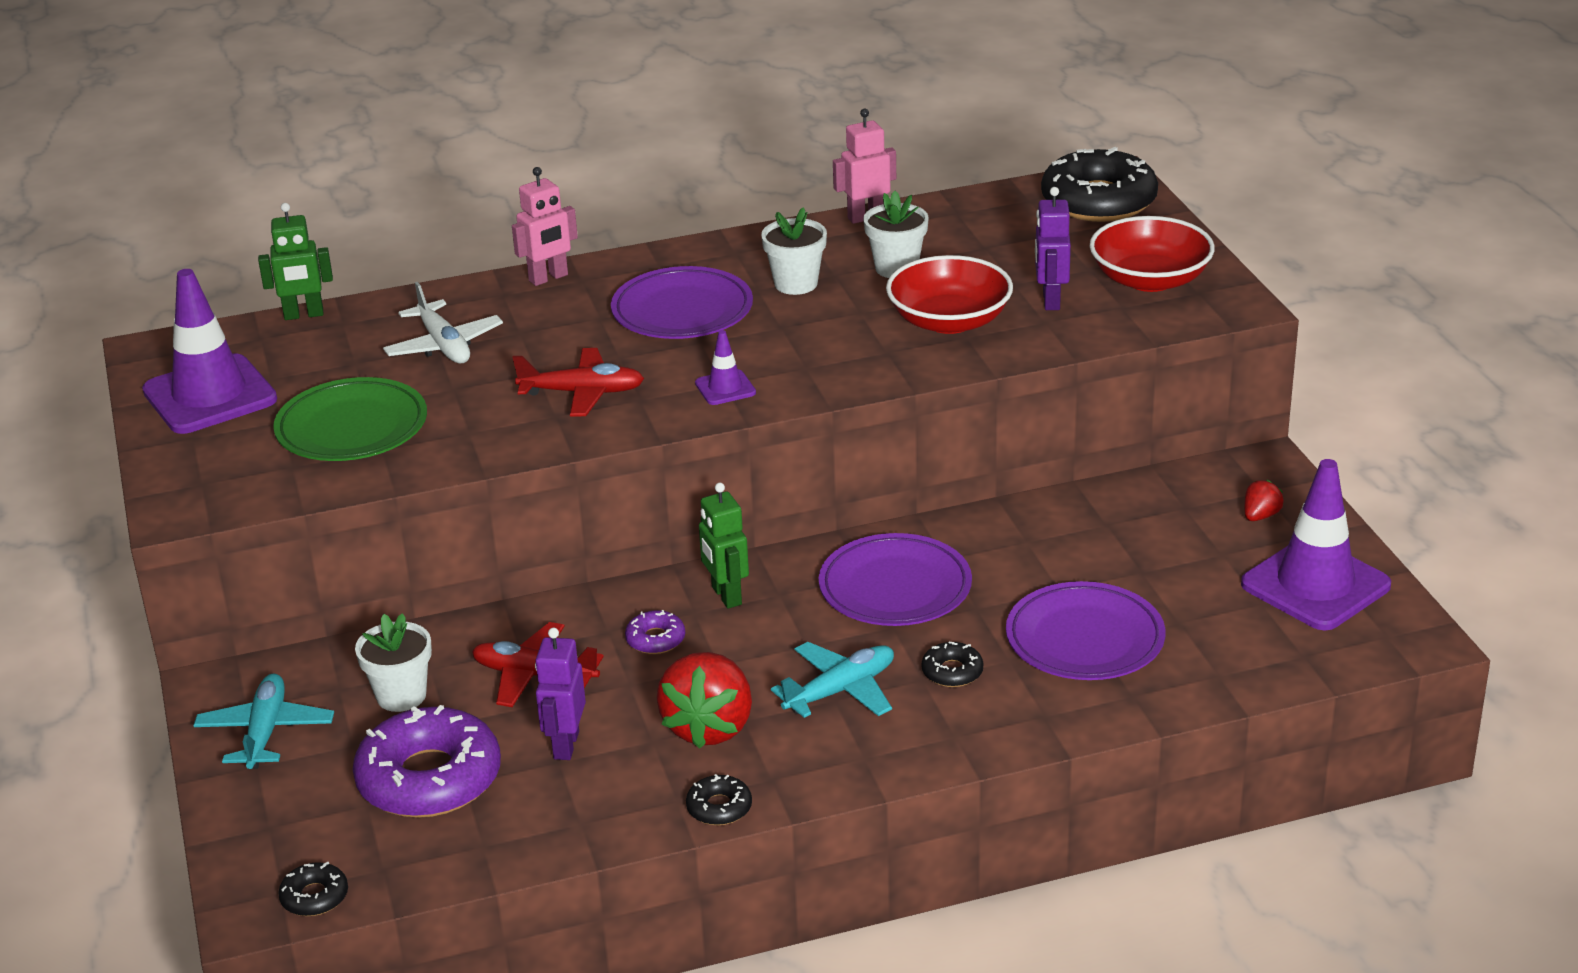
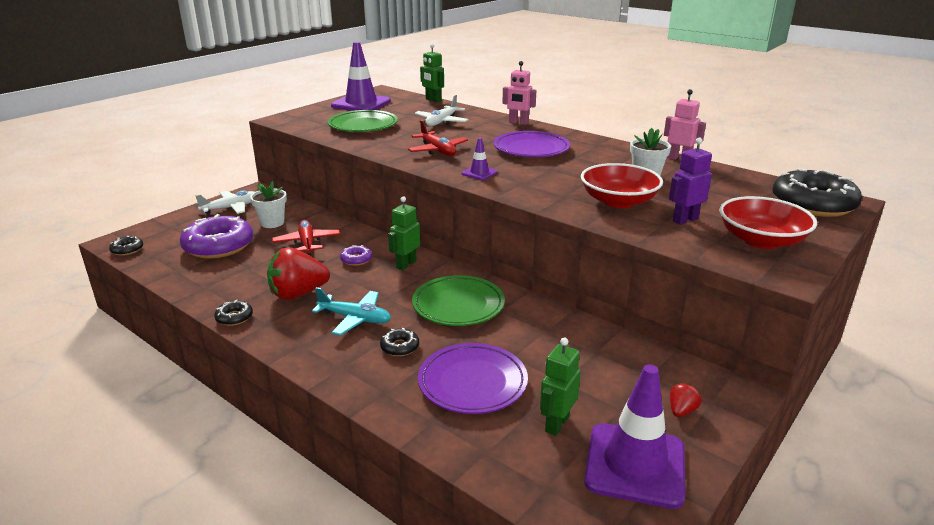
camera: 55 degrees right, 5 degrees down
(265, 732) = (231, 208): turquoise plane -> white plane
(565, 745) = (260, 265): purple robot -> none
(796, 284) = (592, 162): white flower pot -> none
(895, 588) = (458, 305): purple plate -> green plate
(1212, 608) = (556, 424): none -> green robot
(1260, 516) = (681, 411): red strawberry -> red strawberry turned 60 degrees counterclockwise

